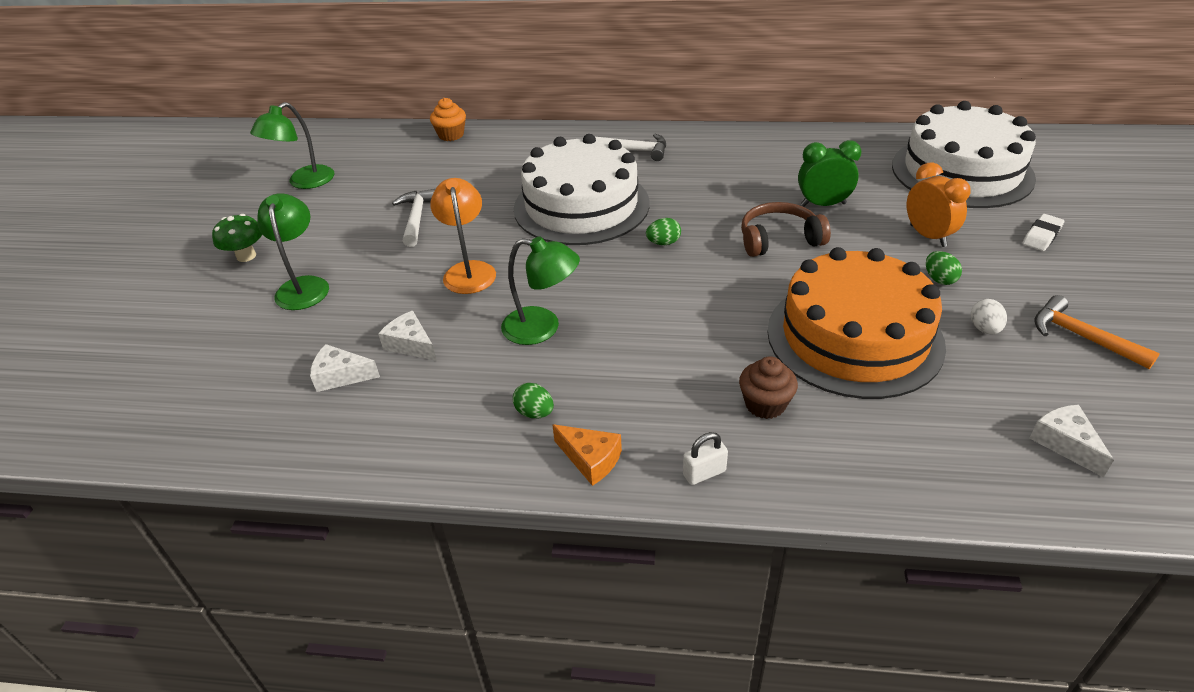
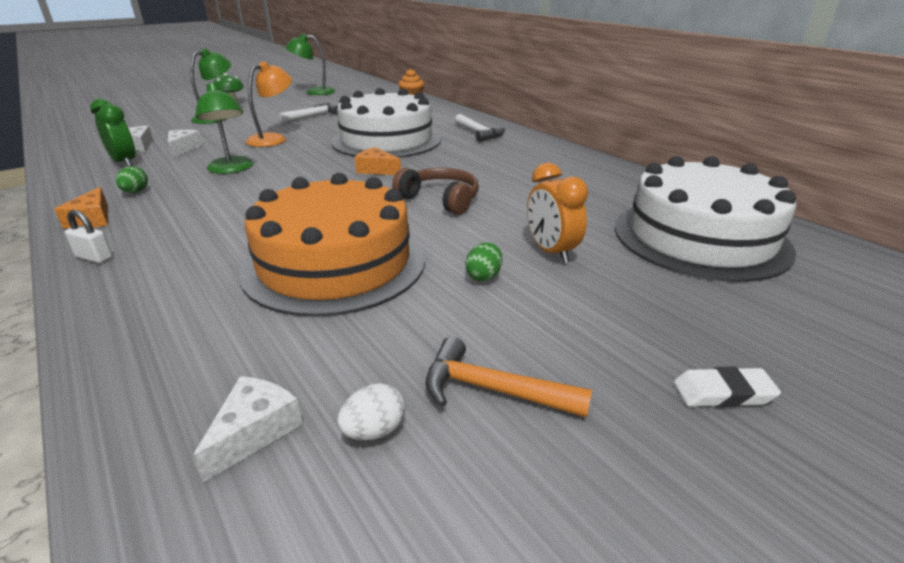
camera: 45 degrees right, 10 degrees down
(663, 243) = (376, 170): green egg -> orange cheese
(765, 404) = (200, 255): brown cupcake -> none
(823, 204) = (521, 200): green clock -> green clock (124, 162)
(928, 236) = (551, 252): orange clock -> orange clock turned 135 degrees clockwise
(984, 329) = (427, 322): white egg -> white egg (374, 430)
(1041, 236) = (664, 310): white eraser -> white eraser (723, 393)
(1081, 337) = (492, 389): orange hammer -> orange hammer turned 75 degrees counterclockwise

